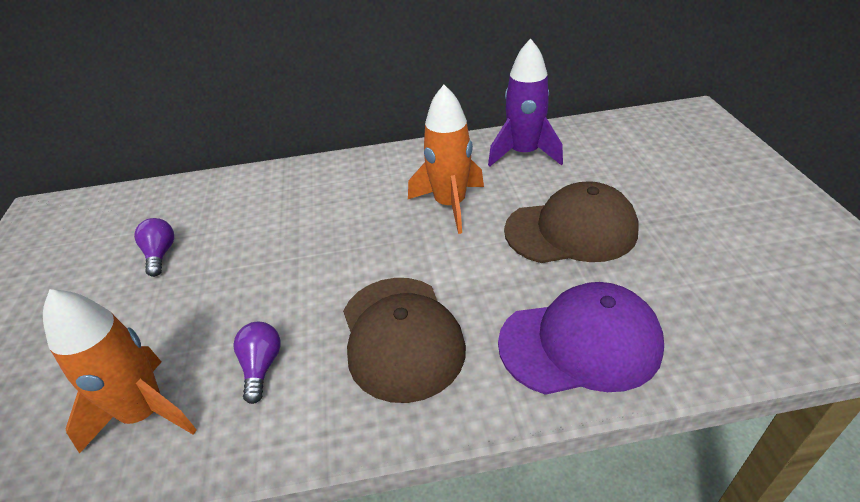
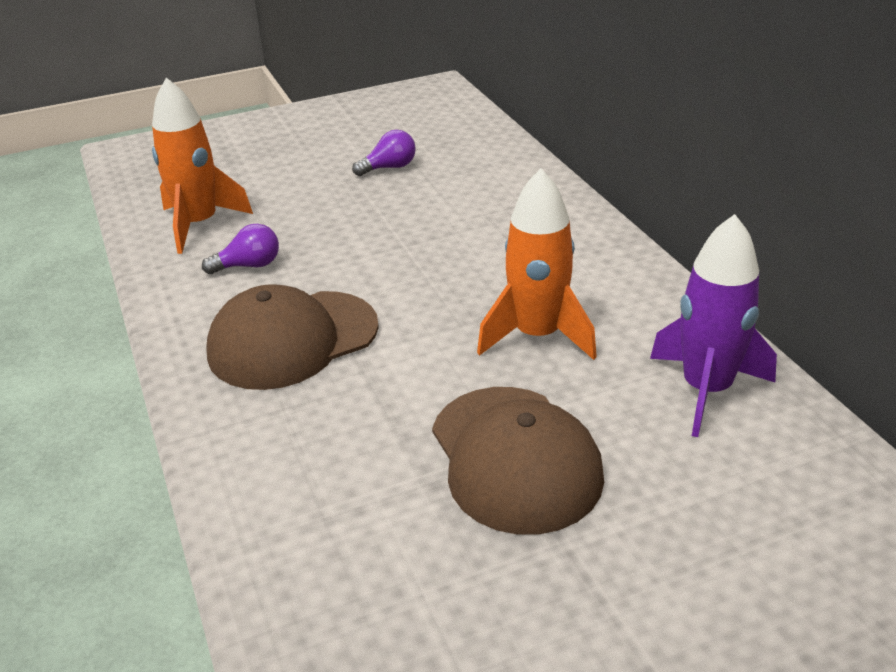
camera: 75 degrees right, 5 degrees down
(580, 343) = (292, 479): purple cap -> none

